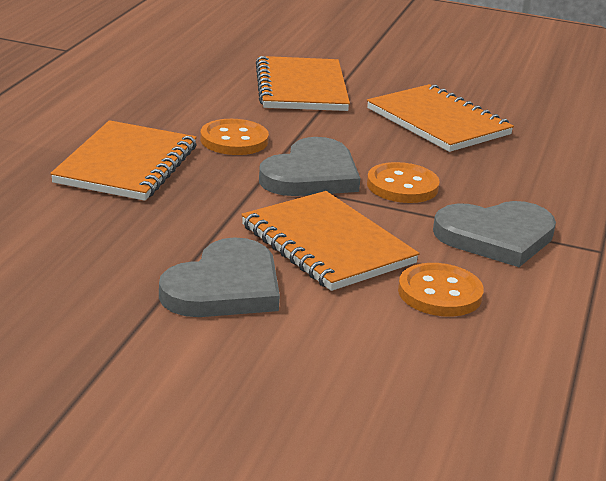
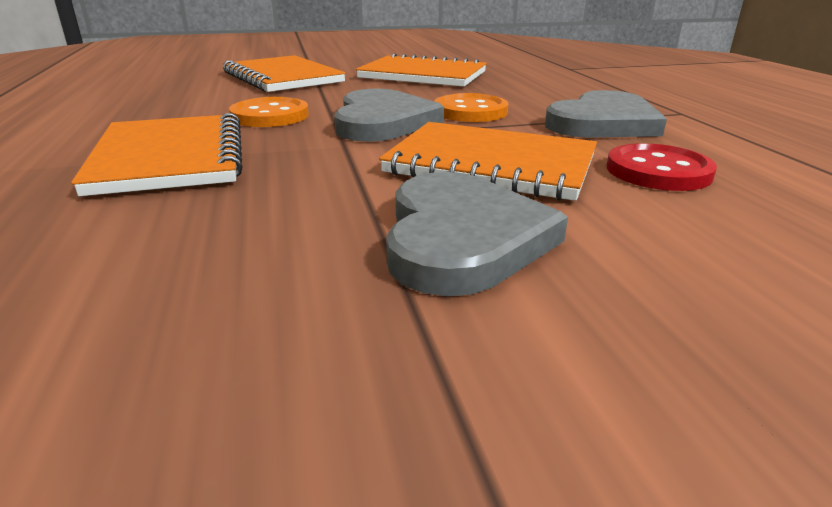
camera: 30 degrees left, 0 degrees up
(440, 293) = (658, 171): orange button -> red button

